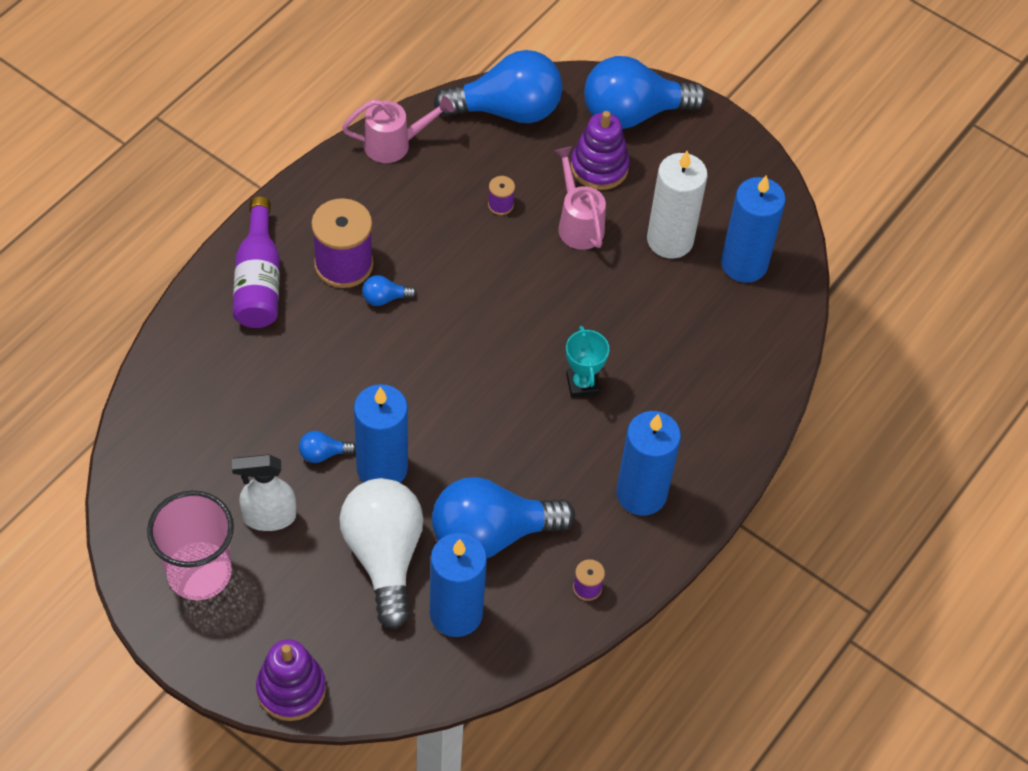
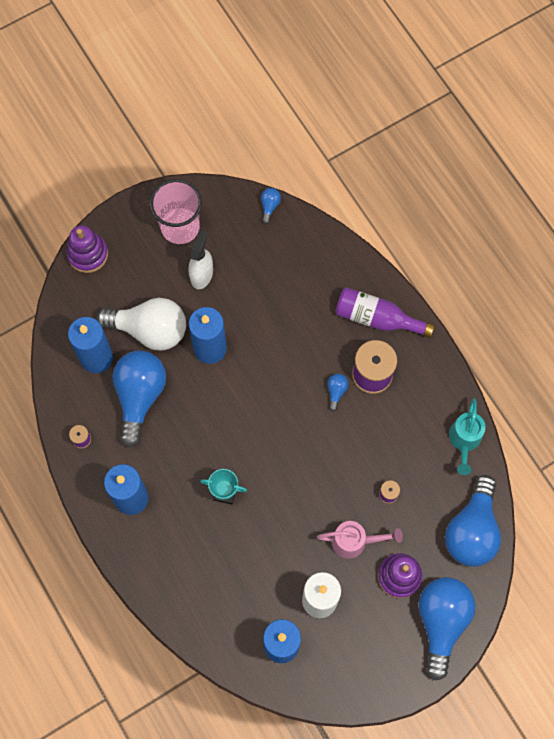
camera: 115 degrees right, 15 degrees up
(323, 454) = (233, 318): blue light bulb -> blue light bulb (269, 206)
(394, 144) = (464, 440): pink watering can -> turquoise watering can

